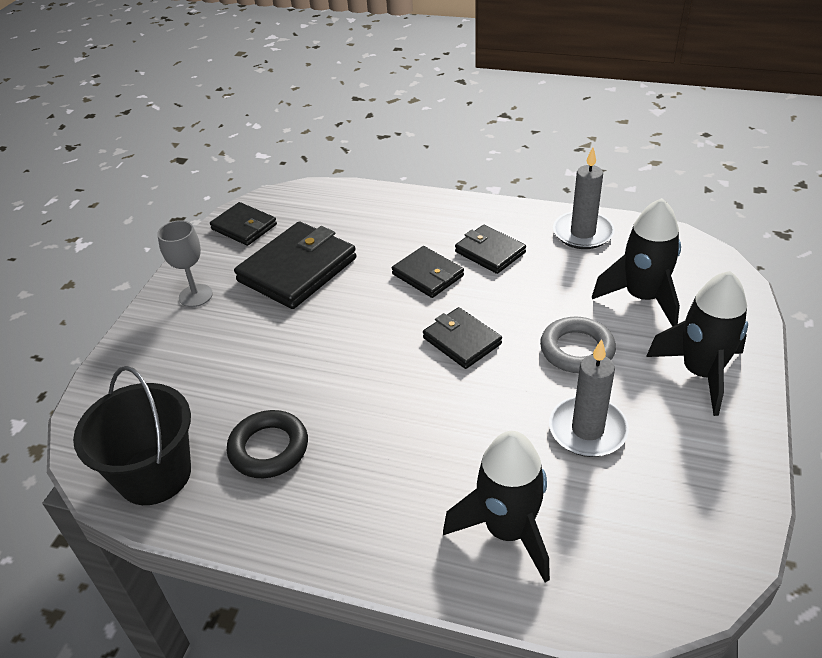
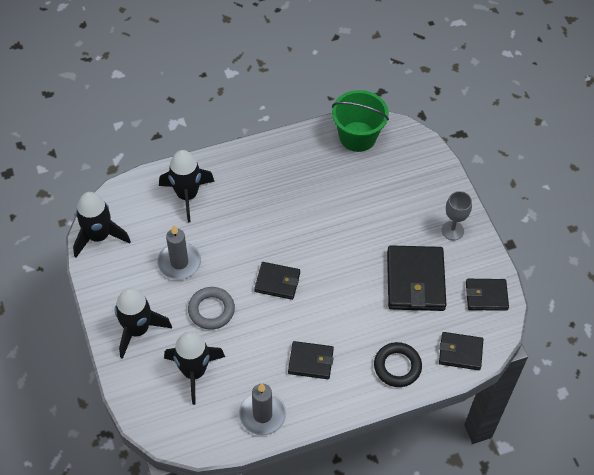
camera: 140 degrees right, 15 degrees up
(154, 475) = (357, 136): black bucket -> green bucket
(269, 448) = (320, 173): black ring -> black ring (397, 366)
(428, 275) = (334, 320): black wallet -> black wallet (460, 352)
(712, 542) = (99, 236): none -> black rocket

